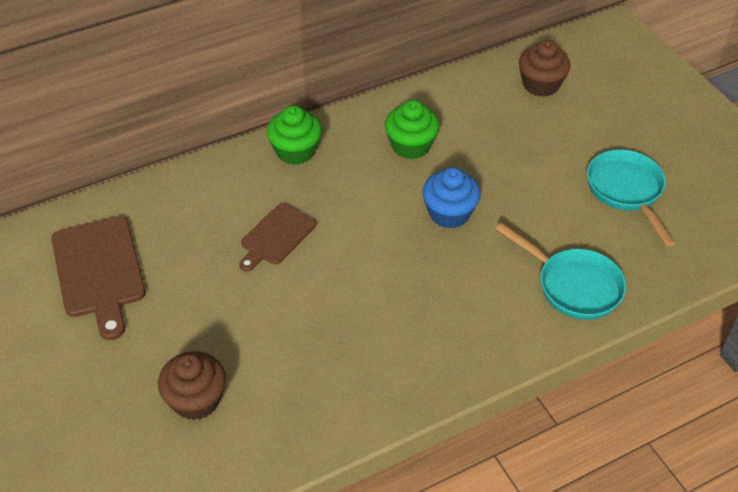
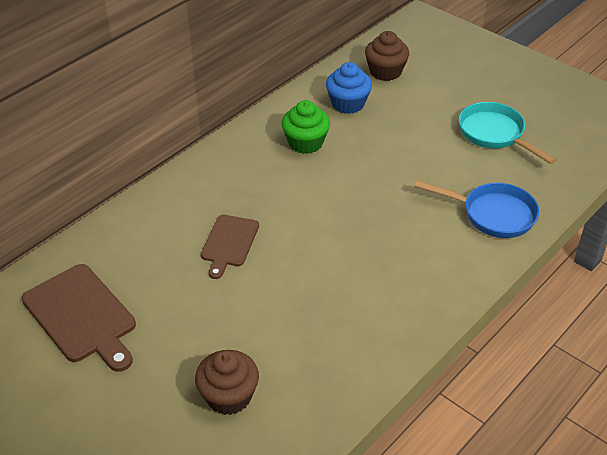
camera: 20 degrees left, 5 degrees down
(295, 151) = (209, 171): green cupcake -> none
(449, 213) = (365, 186): blue cupcake -> blue cupcake (348, 104)
(573, 286) = (493, 214): turquoise pan -> blue pan

